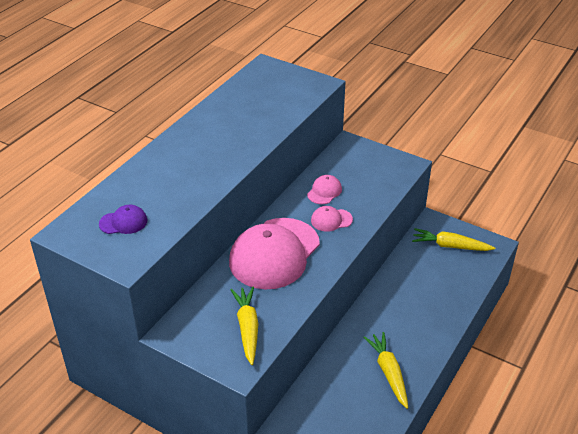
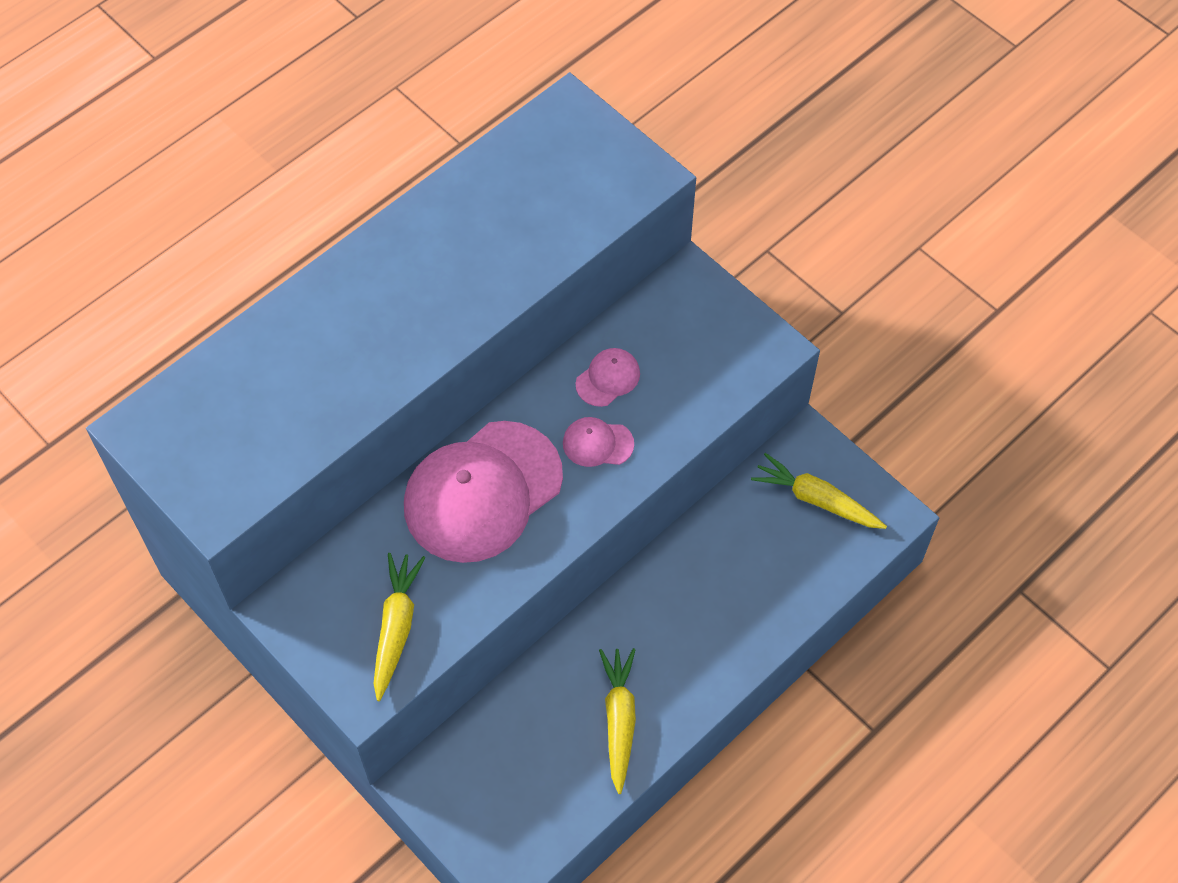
camera: 15 degrees right, 20 degrees up
(123, 222) = (232, 427): purple cap -> none

